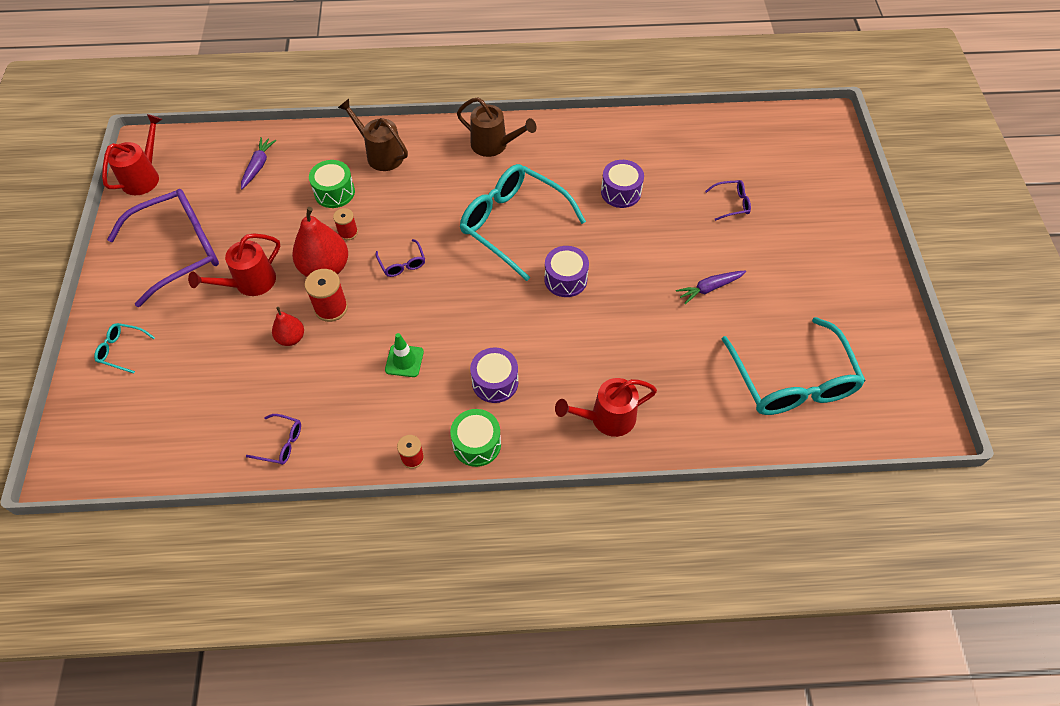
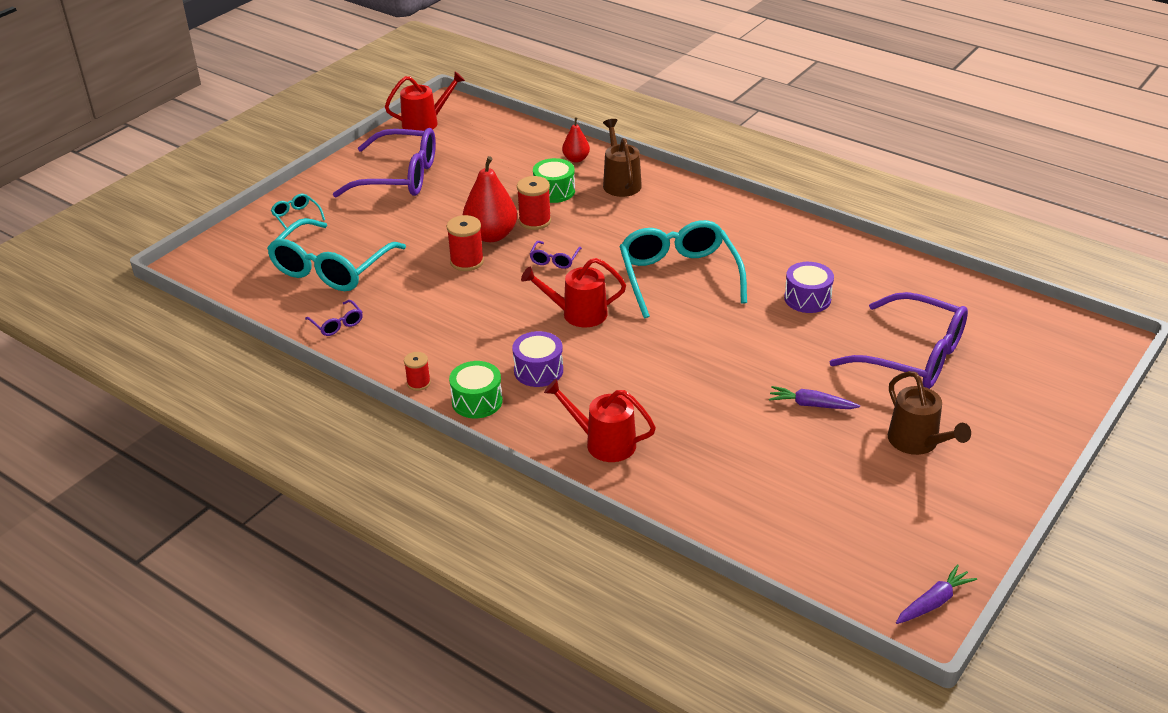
camera: 40 degrees right, 20 degrees down
(249, 283) = (425, 219): red watering can -> red watering can (577, 314)
(258, 166) = (514, 150): purple carrot -> purple carrot (933, 602)
(291, 338) = (416, 266): red pear -> red pear (576, 159)
(348, 232) = (535, 221): red spool -> red spool, size x1.60
(404, 361) = (483, 321): green traffic cone -> none
(494, 145) = (726, 217): brown watering can -> brown watering can (917, 443)
(565, 279) = (681, 334): purple drum -> none
(731, 203) = (912, 356): purple glasses -> purple glasses, size x2.39
(792, 381) = (812, 510): turquoise glasses -> turquoise glasses (331, 268)

